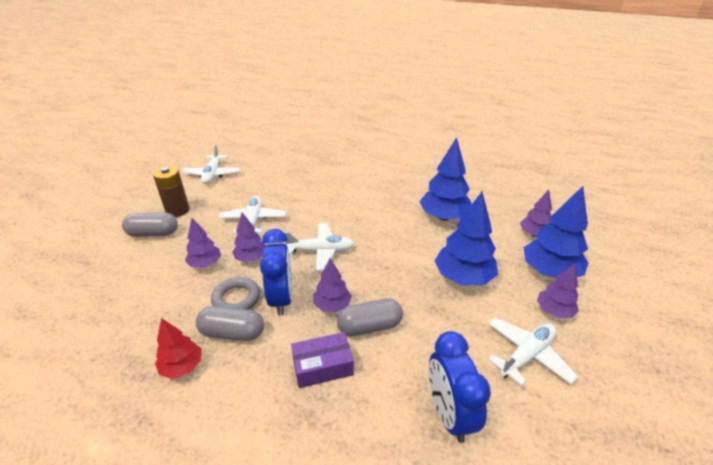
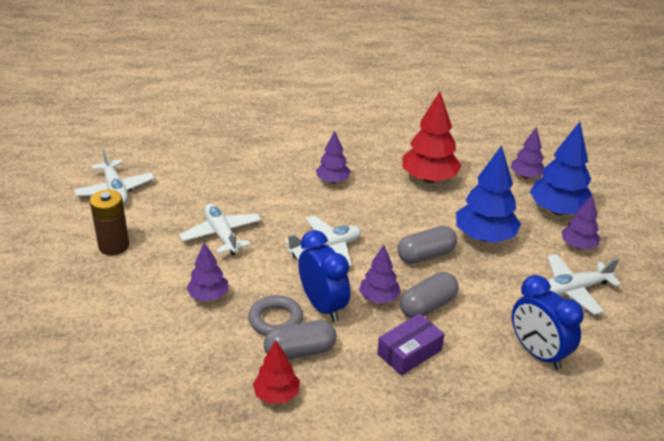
camera: 25 degrees left, 0 degrees up
(153, 233) = (110, 280): grey capsule -> grey capsule (426, 255)
(251, 258) = (255, 276): purple tree -> purple tree (332, 180)
(444, 217) = (429, 178): blue tree -> red tree
(526, 355) = (574, 289): white plane -> white plane turned 135 degrees counterclockwise

